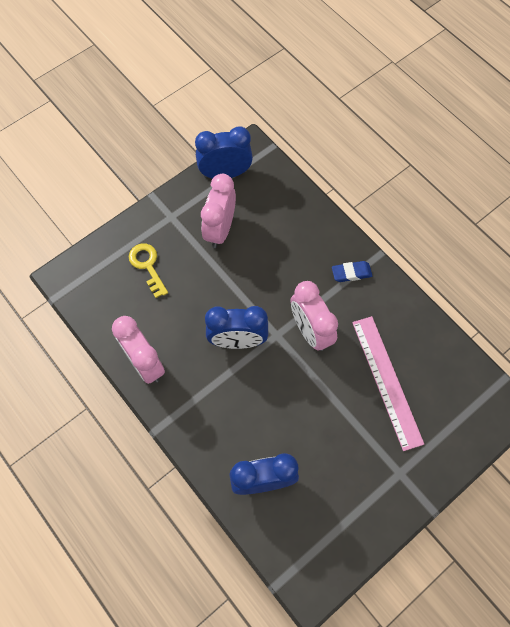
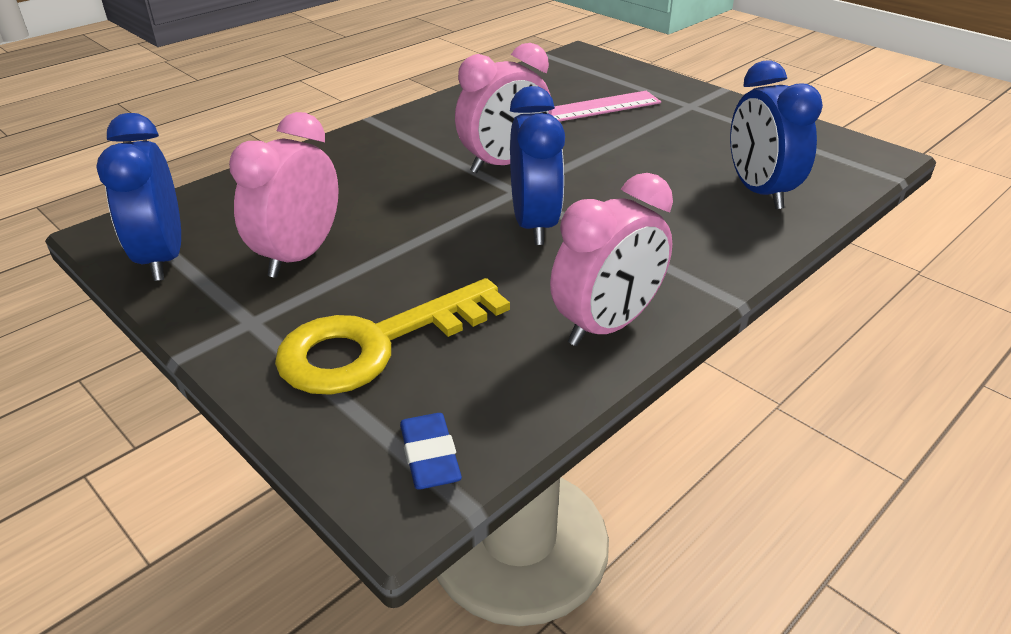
camera: 95 degrees left, 30 degrees down
(147, 266) = (376, 344): yellow key -> yellow key, size x1.68
(220, 229) = (299, 256): pink clock -> pink clock turned 105 degrees clockwise
(351, 273) = (401, 136): blue eraser -> blue eraser (430, 457)

